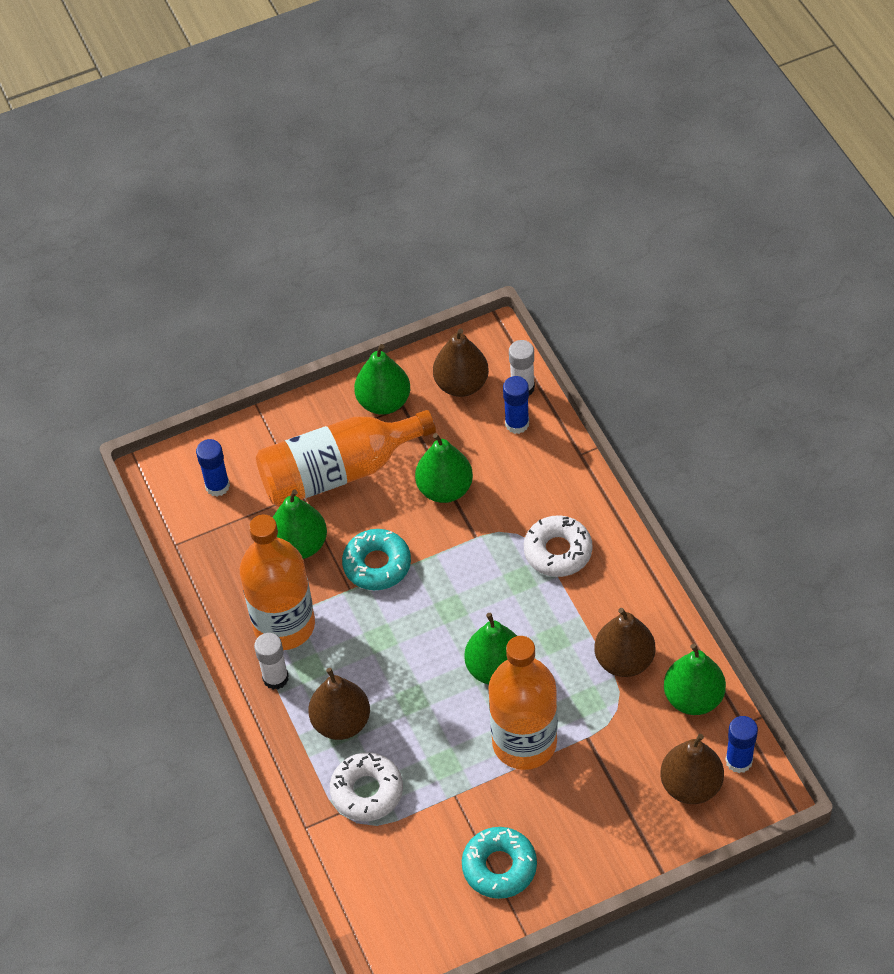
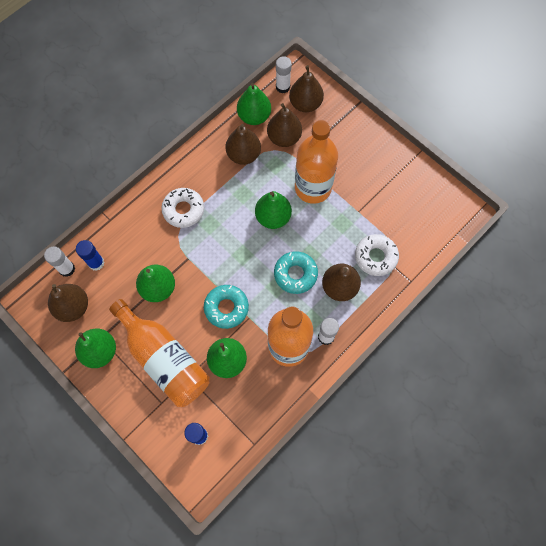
camera: 115 degrees left, 15 degrees up
(499, 867) = (389, 176): turquoise donut -> turquoise donut (295, 274)
(634, 730) = (284, 138): none -> brown pear
(739, 761) = (283, 87): blue glue stick -> white glue stick

